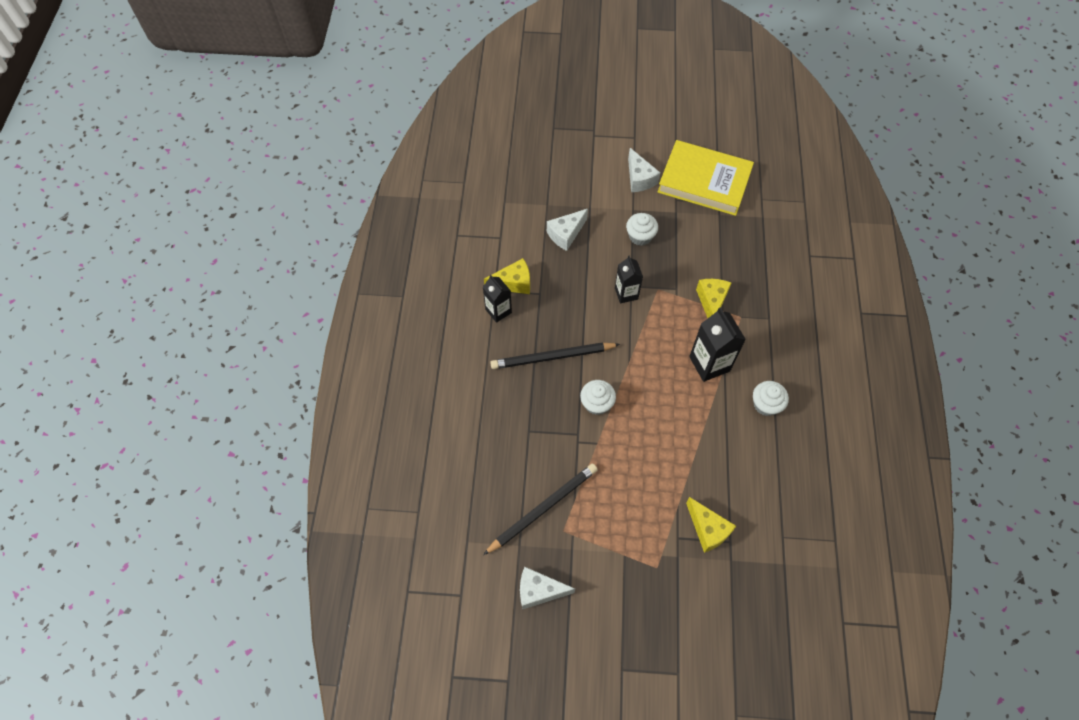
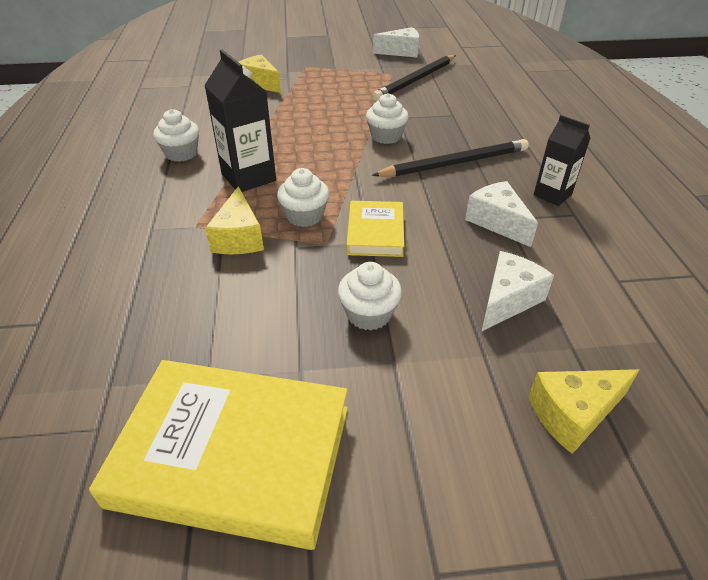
camera: 170 degrees right, 20 degrees down
(513, 283) = (553, 225): yellow cheese -> yellow cheese (573, 414)
(626, 293) = (375, 232): black carton -> yellow book
(639, 178) = (395, 438): white cheese -> white cheese (497, 222)
(669, 315) = (304, 216): none -> white cupcake

